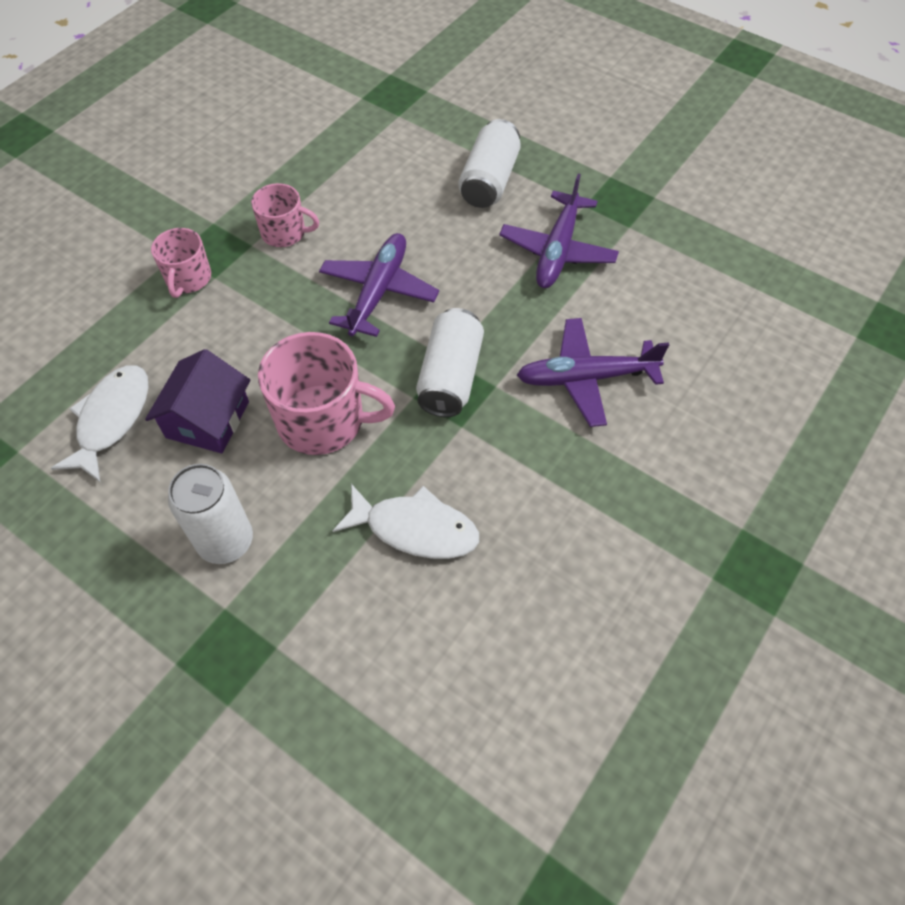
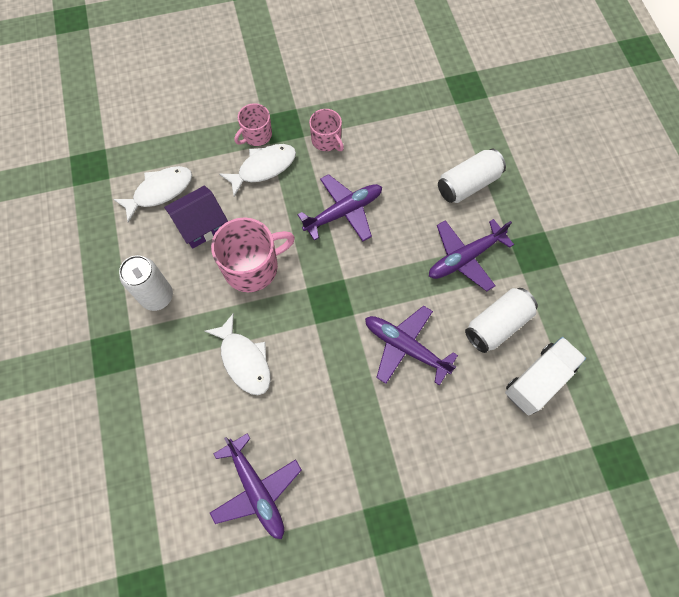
camera: 40 degrees right, 10 degrees up
(232, 307) = (263, 168): none -> white fish
(323, 420) = (252, 267): pink mug -> pink mug turned 75 degrees counterclockwise
(450, 376) = (335, 291): white can -> white can (497, 325)
(574, 659) = (256, 489): none -> purple plane
(747, 313) = (538, 380): none -> white truck

